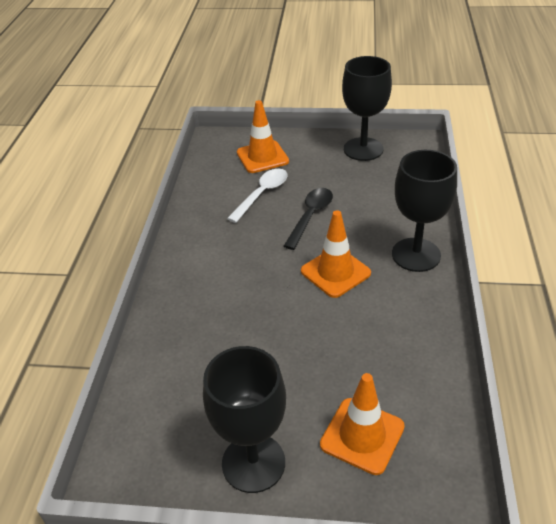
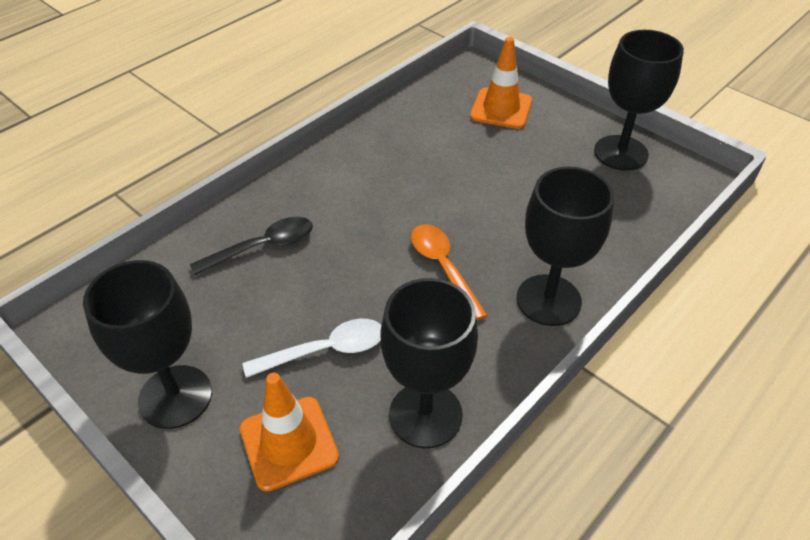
camera: 35 degrees right, 5 degrees up
(262, 194) = (458, 147): white spoon -> white spoon (326, 350)
(310, 216) = (482, 196): black spoon -> black spoon (263, 247)
(335, 272) = (443, 267): orange traffic cone -> orange spoon
(422, 362) = (425, 415): none -> black goblet

